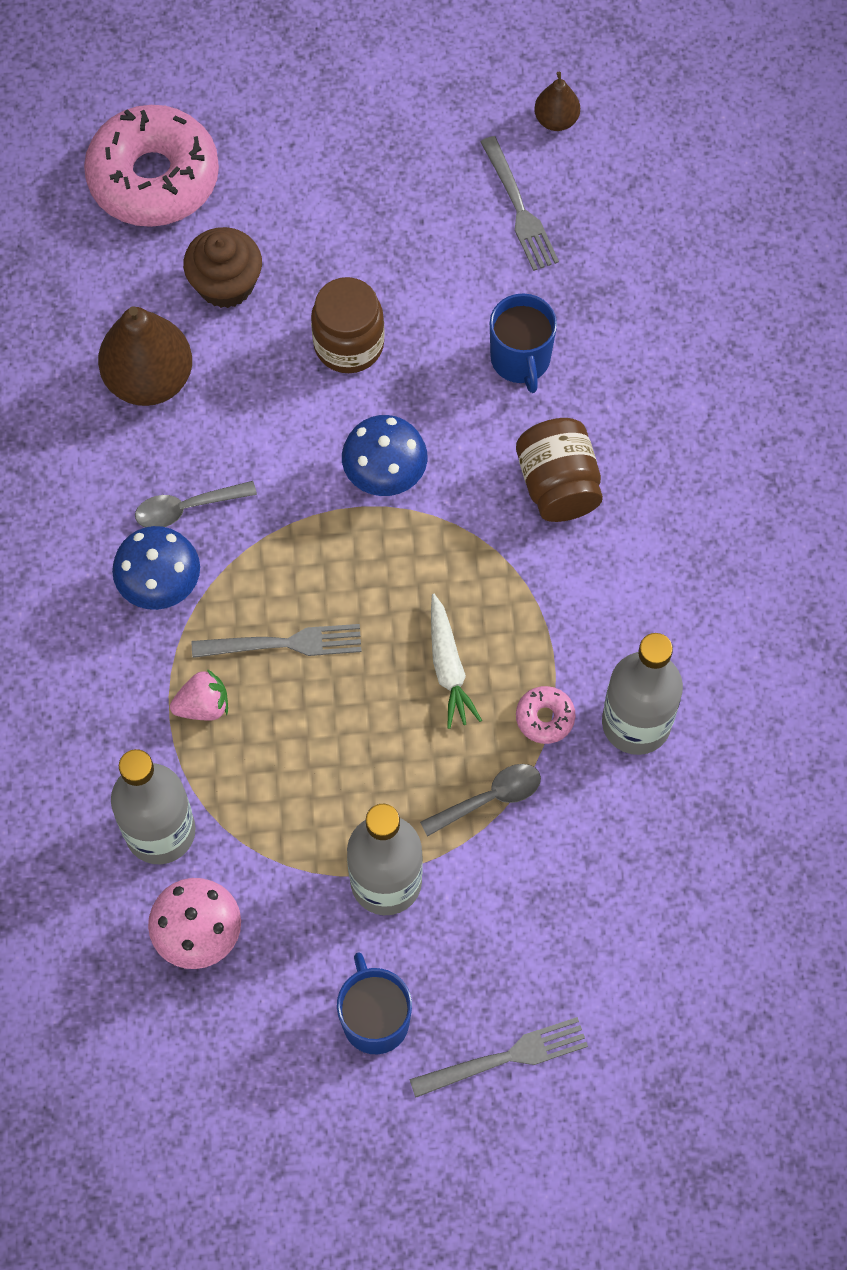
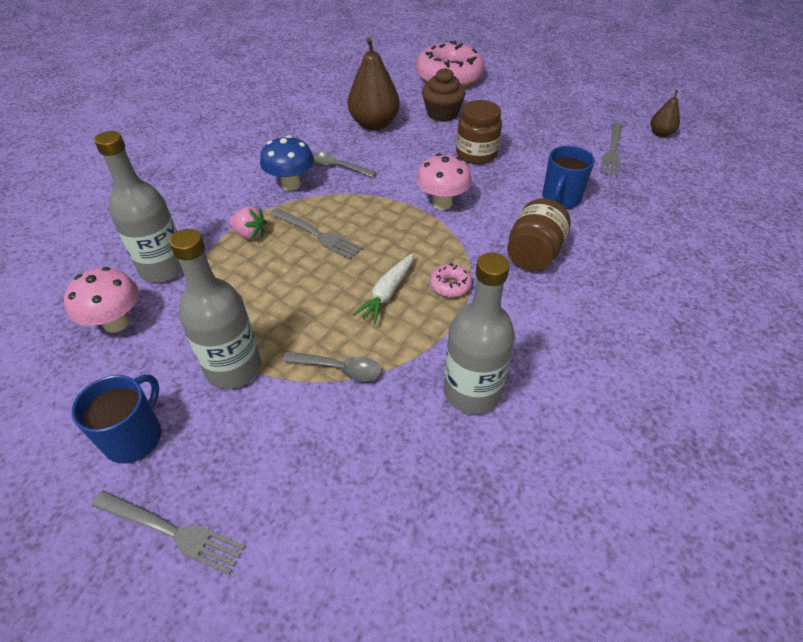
camera: 40 degrees right, 20 degrees down
(385, 476) = (442, 203): blue mushroom -> pink mushroom
(545, 718) = (416, 351): pink donut -> pink donut (450, 285)

